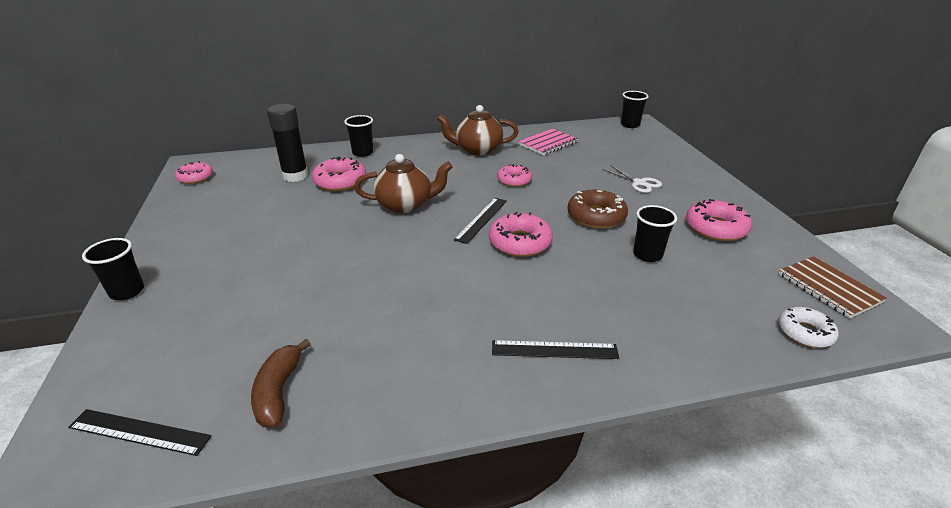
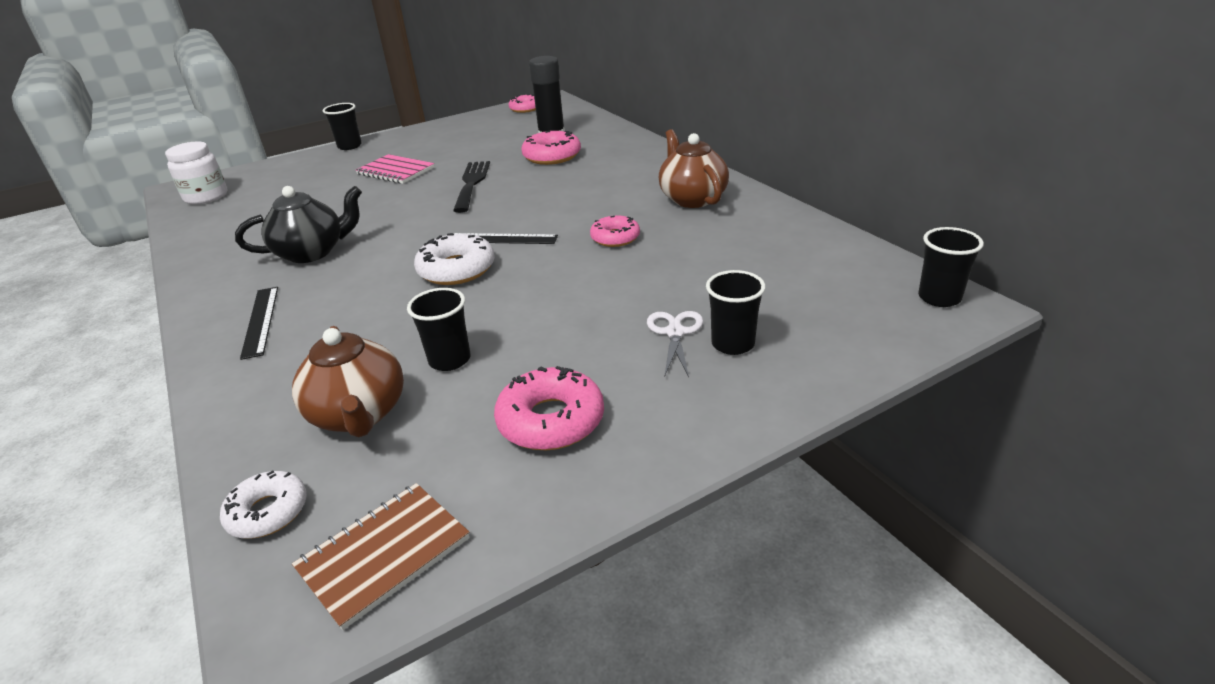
camera: 75 degrees right, 0 degrees up
(139, 432) = (206, 197): black ruler -> white jar
(279, 391) = (232, 222): brown banana -> none
(355, 222) = (471, 183): none -> black fork
(363, 153) = (628, 147): black cup -> black cup (733, 344)
(405, 205) = (517, 195): brown teapot -> brown teapot (359, 414)
(428, 319) = (312, 252): none -> black teapot
(520, 242) = (456, 269): pink donut -> white donut
(548, 143) = (763, 239): pink notebook -> pink notebook (395, 171)
(596, 216) = (542, 309): brown donut -> none
(639, 183) = (675, 333): white scissors -> white scissors turned 150 degrees clockwise

